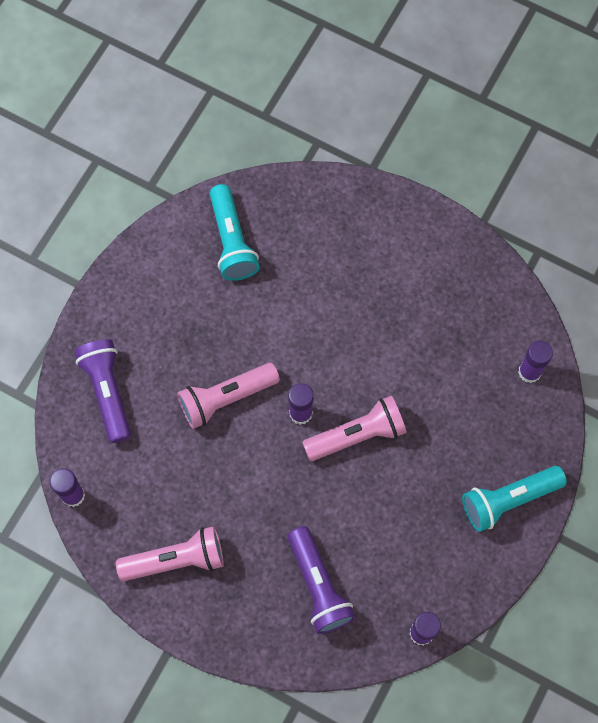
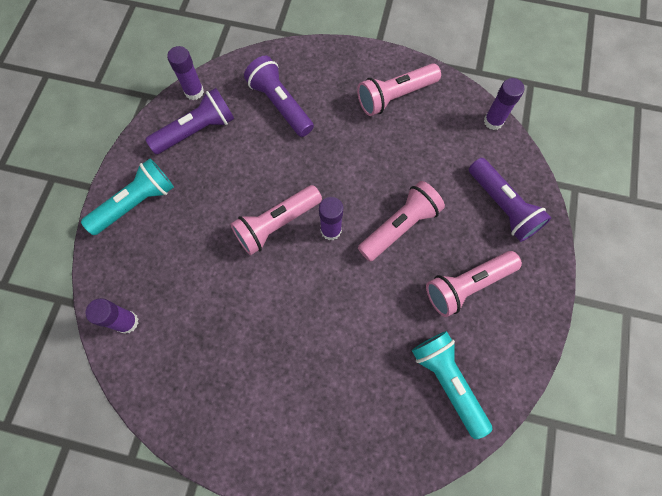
camera: 165 degrees right, 0 degrees up
(179, 321) = (467, 285): none -> pink flashlight
(426, 576) = (197, 130): none -> purple flashlight

